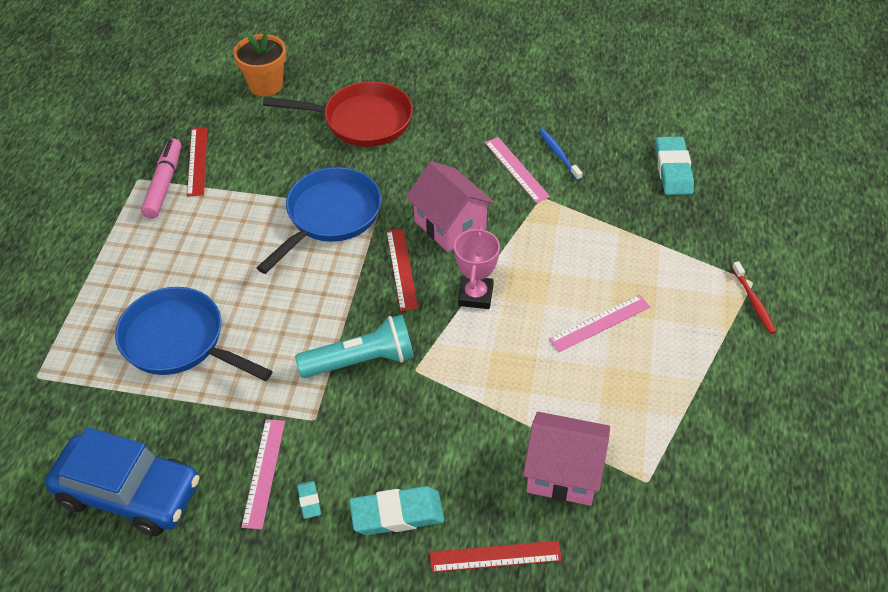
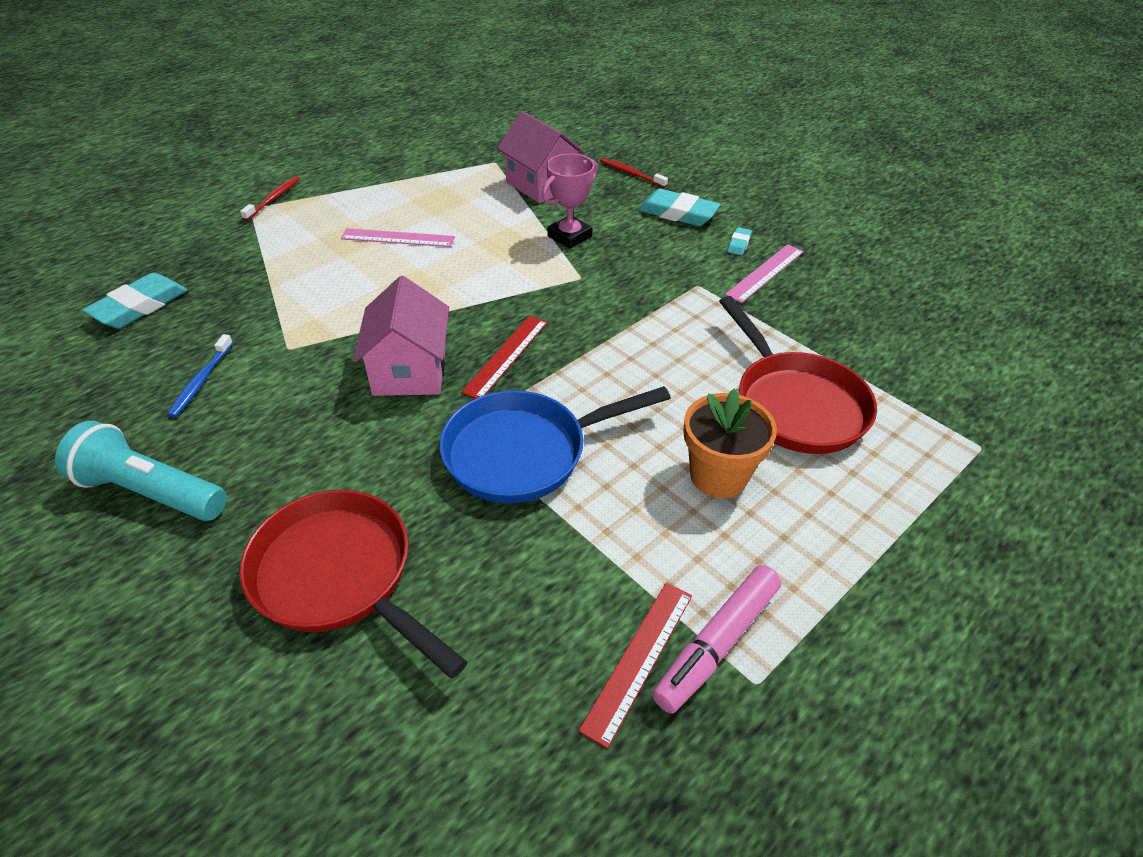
camera: 145 degrees left, 5 degrees down
(129, 493) = (895, 309): blue car -> none
(179, 341) = (795, 404): blue pan -> red pan
(265, 85) = (400, 778): orange flower pot -> orange flower pot (718, 476)
(361, 361) = (621, 303): turquoise flashlight -> turquoise flashlight (151, 491)
(475, 295) = (466, 301): pink trophy -> pink trophy (569, 236)
(495, 556) = (631, 173): red ruler -> red toothbrush
(516, 169) = (265, 390): pink ruler -> none

